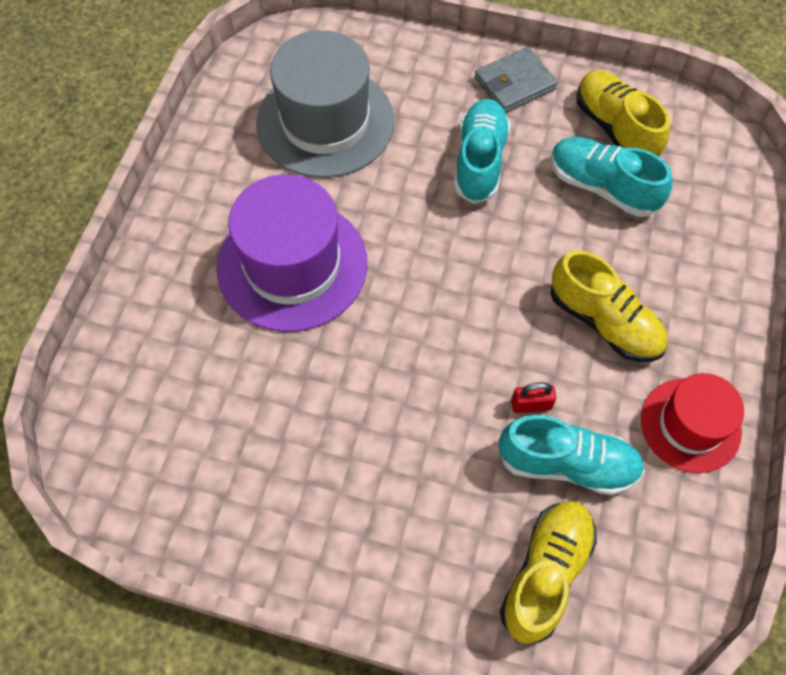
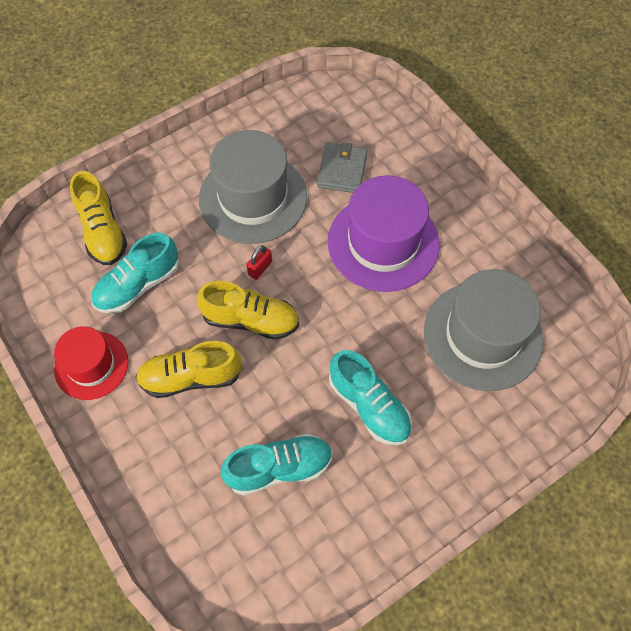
camera: 130 degrees right, 0 degrees up
(347, 439) = (253, 198): none -> grey hat
(514, 83) = (418, 490): grey wallet -> grey wallet (342, 170)
(531, 405) = (184, 295): red padlock -> red padlock (260, 268)
(615, 128) = (318, 526): yellow shoe -> yellow shoe (251, 320)

